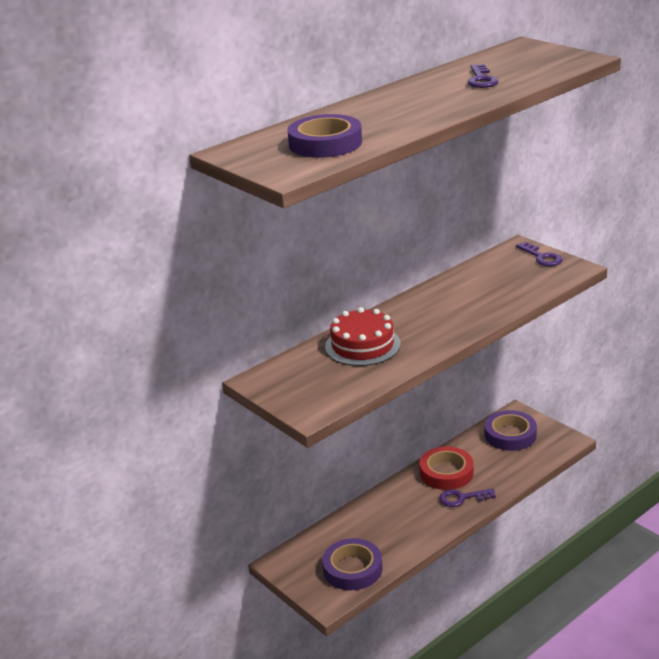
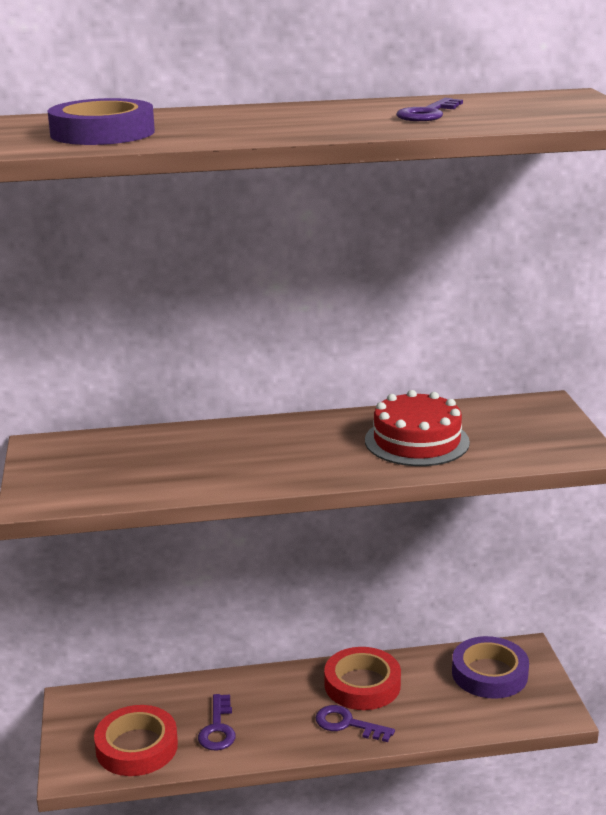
camera: 30 degrees right, 5 degrees down
(352, 569) = (137, 747): purple tape -> red tape
(362, 345) = (198, 450): red cake -> red cake (417, 441)
(542, 257) = (556, 425): purple key -> purple key (218, 728)

